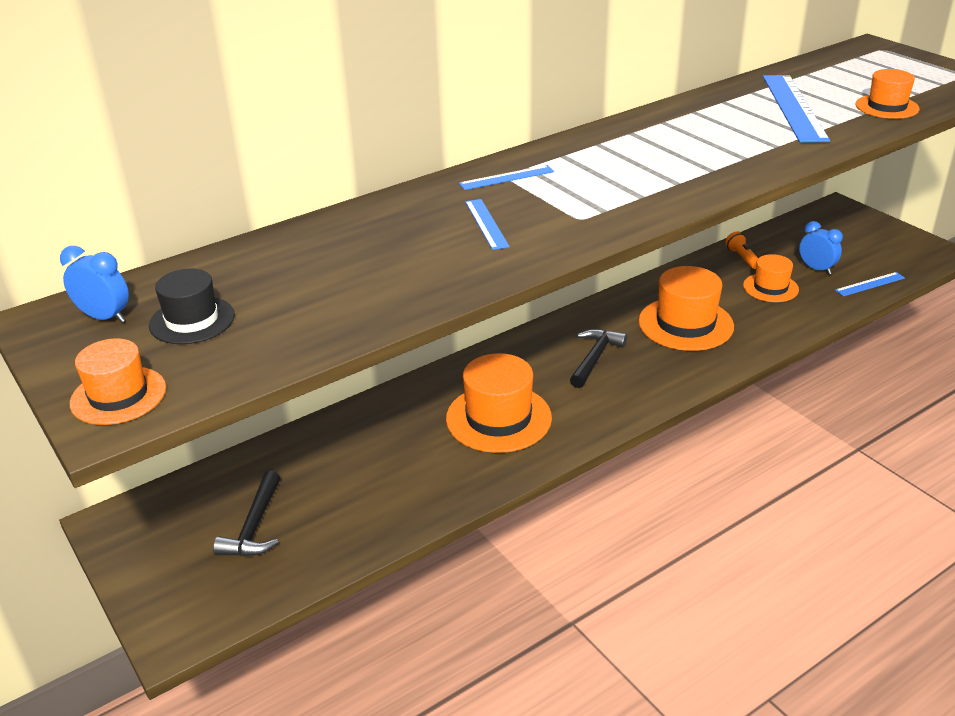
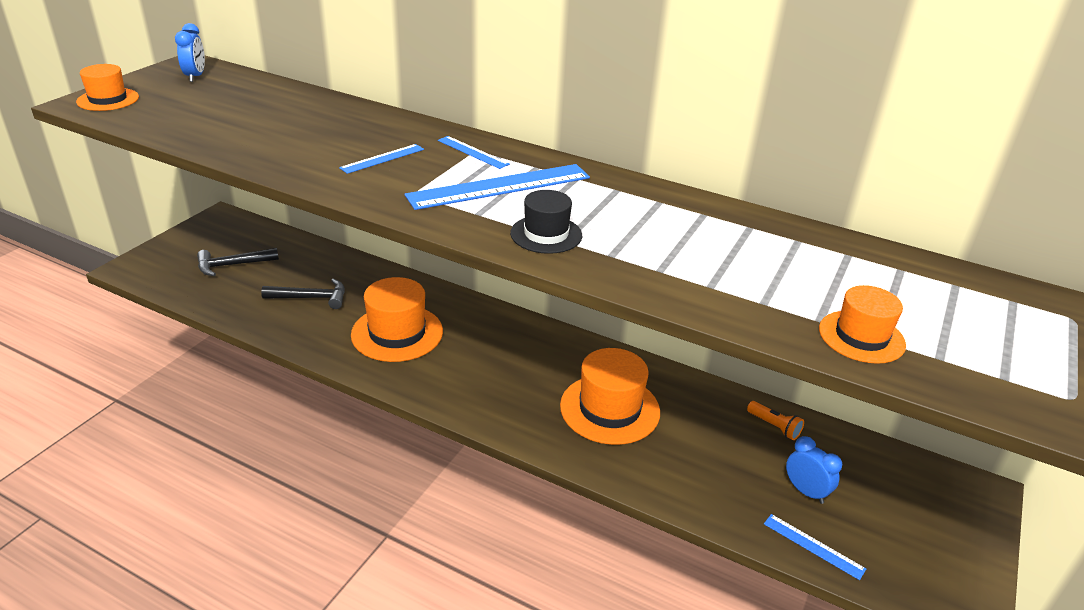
camera: 60 degrees right, 0 degrees up
(192, 320) = (198, 98): black hat -> black hat (546, 234)
(595, 358) = (513, 364): black hammer -> black hammer (311, 298)
(742, 258) = (774, 426): orange flashlight -> orange flashlight turned 90 degrees clockwise
(770, 288) = (730, 459): orange hat -> none
(794, 107) = (783, 271): blue ruler -> blue ruler (499, 187)
(816, 269) = (805, 491): blue clock -> blue clock turned 60 degrees counterclockwise

